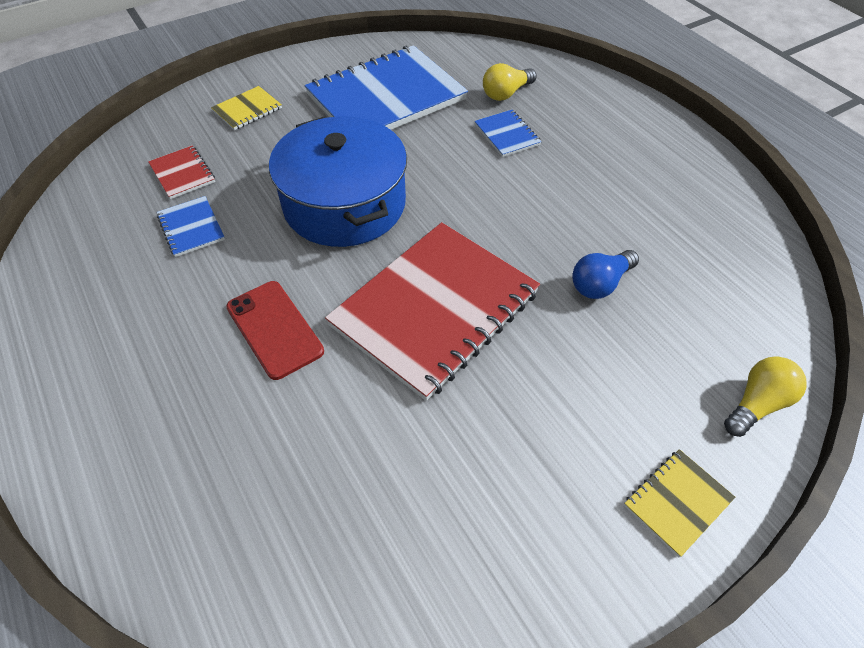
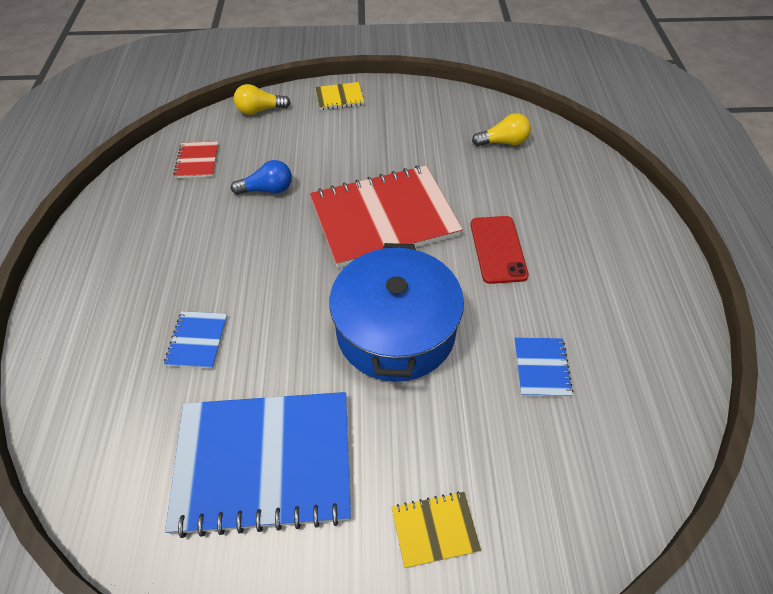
camera: 150 degrees left, 0 degrees up
(182, 174) = (538, 447): red notebook -> red notebook (197, 161)
(506, 93) = (140, 398): yellow light bulb -> yellow light bulb (503, 142)

